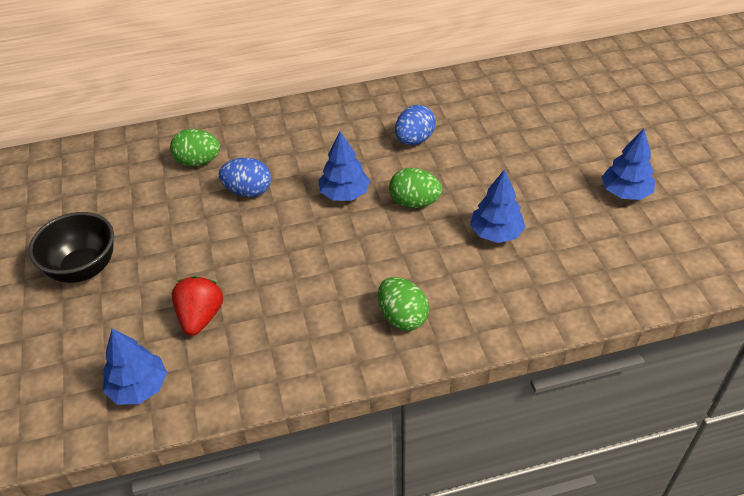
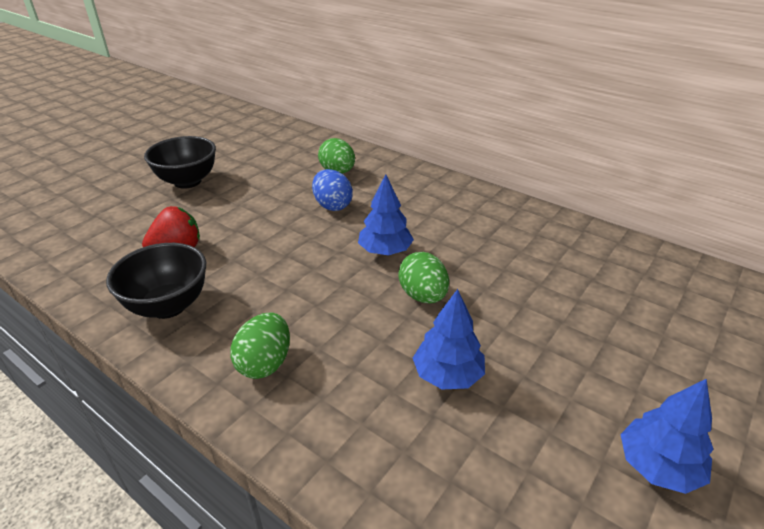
camera: 50 degrees right, 10 degrees down
(138, 387) = (86, 257): blue tree -> none
(279, 350) = (168, 306): none -> black bowl
(414, 140) = (502, 256): blue egg -> none

